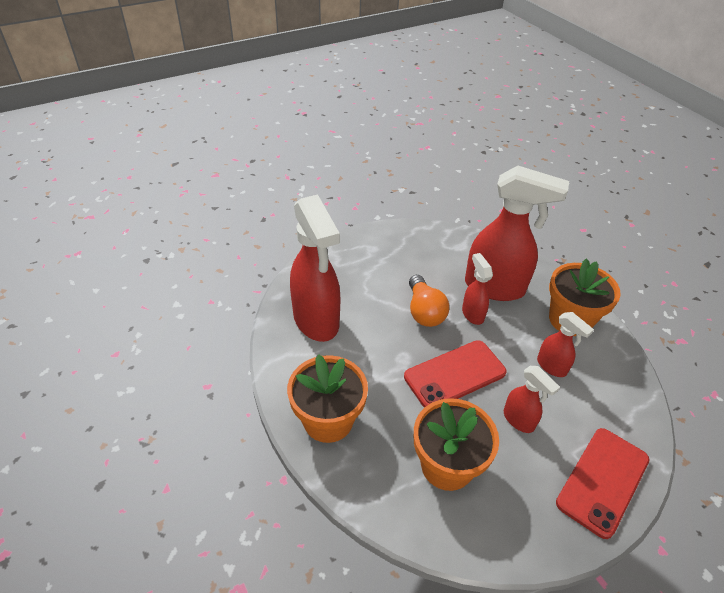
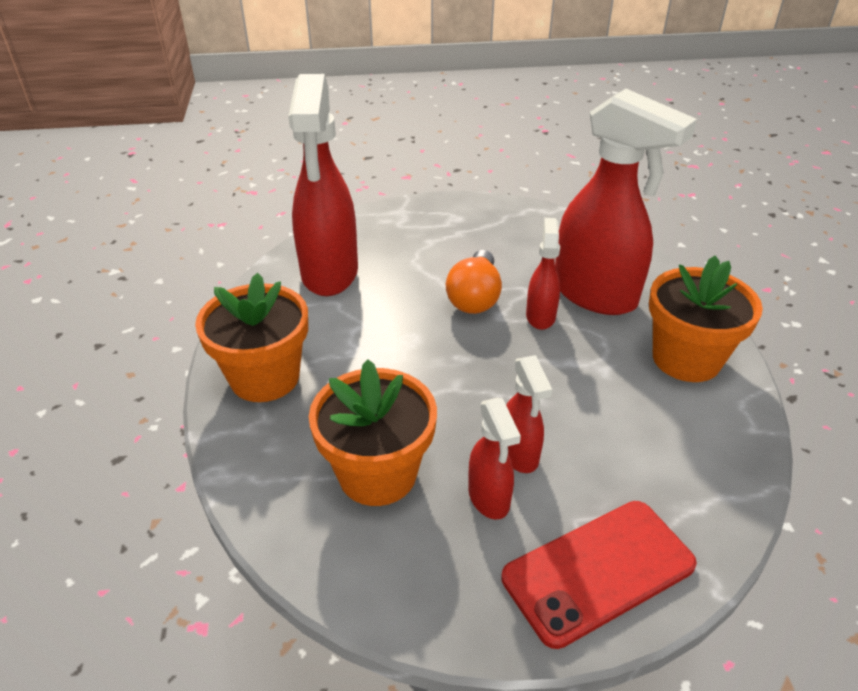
camera: 25 degrees right, 5 degrees down
(454, 374) = (465, 376): red phone -> none
(552, 367) = (616, 406): red spray bottle -> red spray bottle (489, 498)

